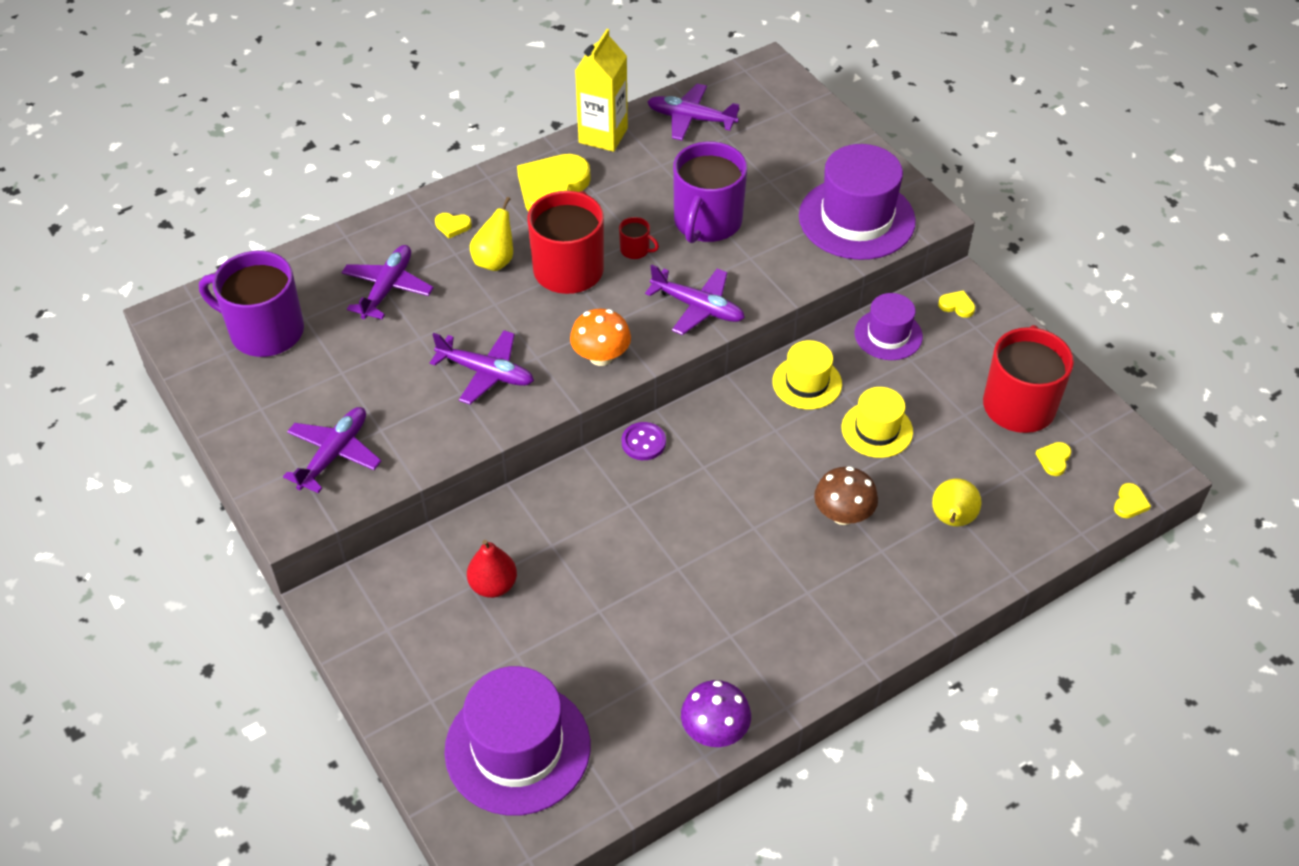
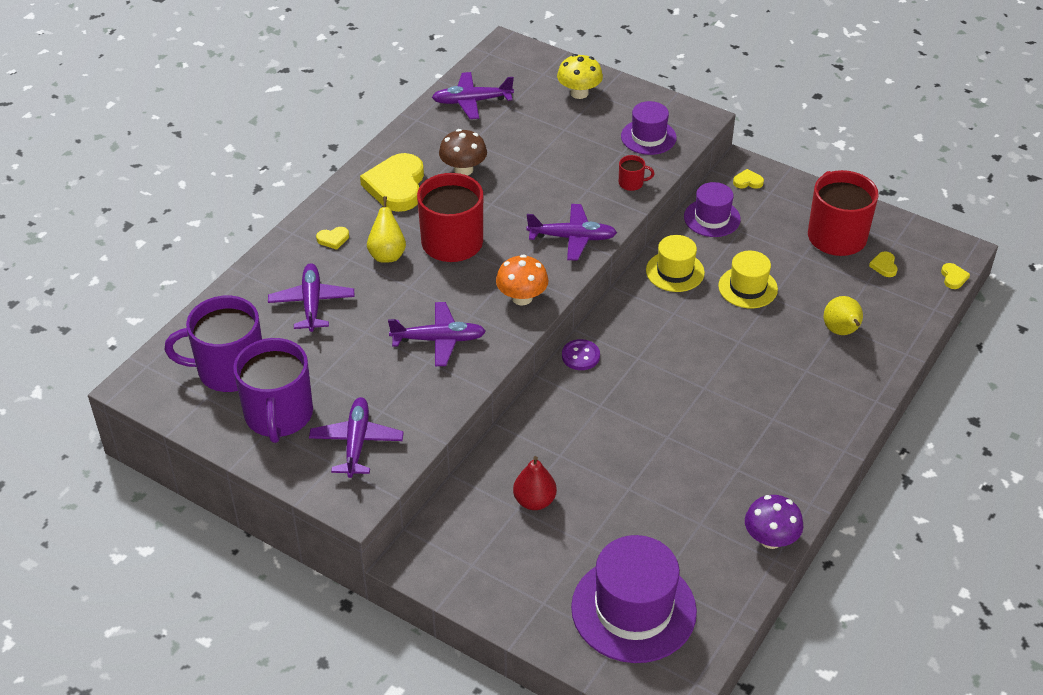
camera: 25 degrees left, 5 degrees down
(603, 135) = (410, 134): yellow carton -> none
(635, 250) = (495, 211): red mug -> red mug (632, 183)
(707, 222) = (537, 174): purple mug -> purple mug (279, 415)
(812, 144) = (579, 93): none -> yellow mushroom
(843, 514) = (762, 355): brown mushroom -> brown mushroom (463, 169)
(856, 219) = (648, 137): purple hat -> purple hat, size x0.57

